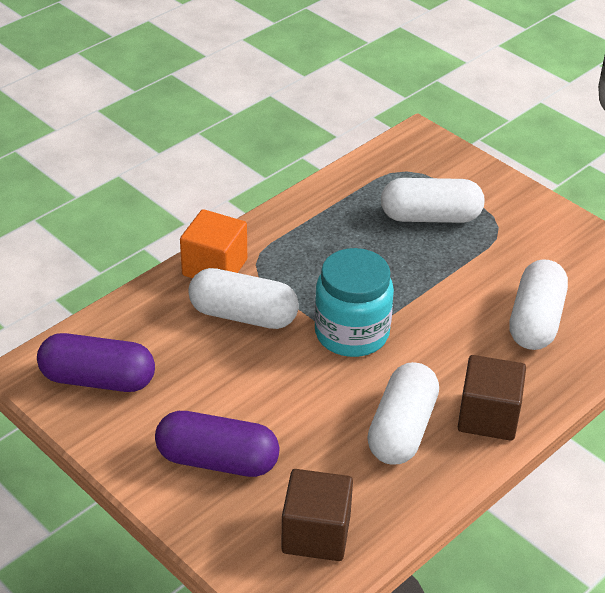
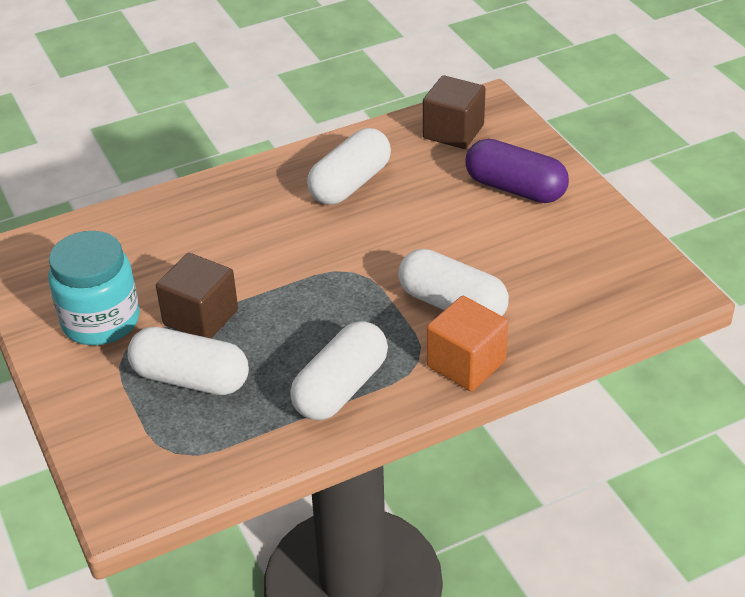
camera: 160 degrees left, 0 degrees up
(98, 379) = (611, 269): purple capsule -> none
(352, 333) = (351, 267): turquoise jar -> turquoise jar (101, 321)
(488, 416) = (272, 180): brown cube -> brown cube (200, 317)
(535, 321) = (169, 246): white capsule -> white capsule (341, 388)

